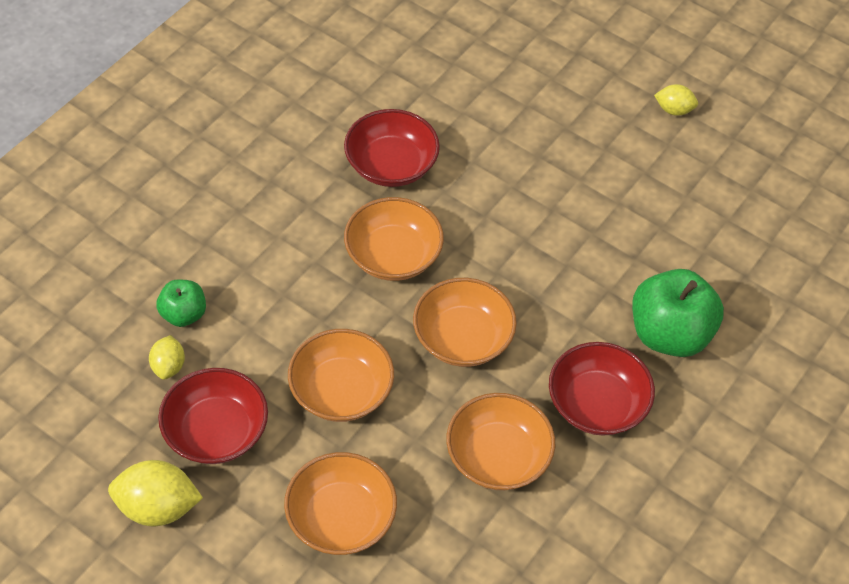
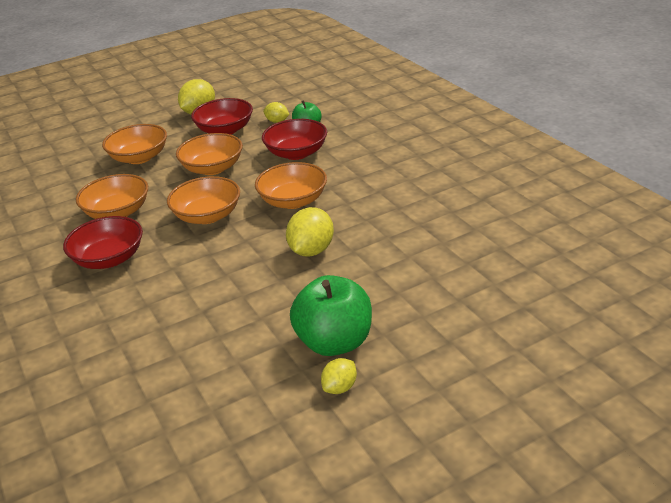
camera: 120 degrees right, 20 degrees down
(391, 165) = (373, 213): red bowl -> red bowl (296, 153)
(489, 199) = (311, 250): none -> yellow lemon
(669, 334) = (124, 308): green apple -> green apple (334, 342)

